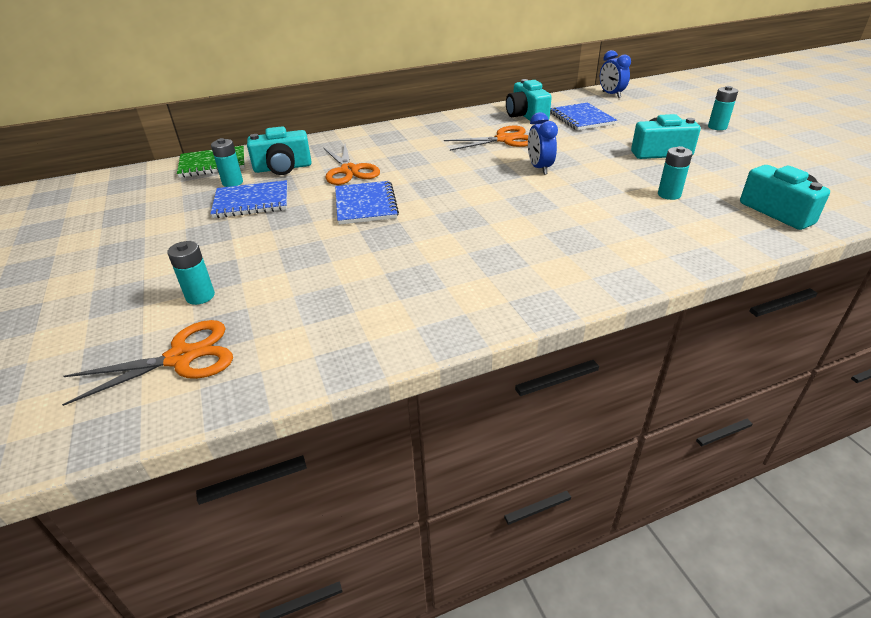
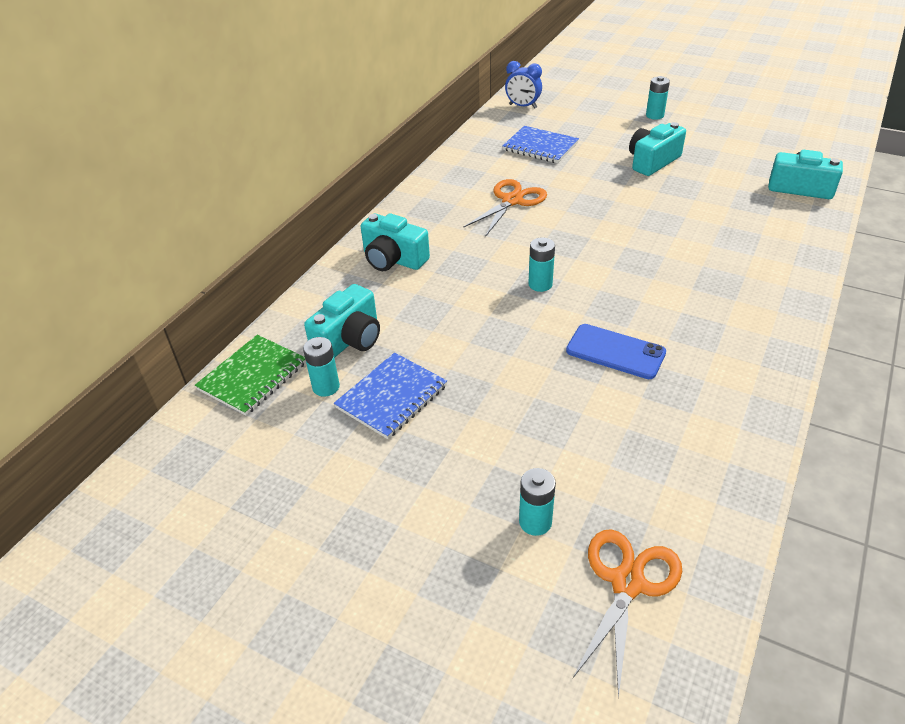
camera: 40 degrees left, 5 degrees up
(349, 171) = (427, 307): orange scissors -> none
(365, 204) = (510, 338): blue notebook -> none
(415, 241) = (615, 352): none -> blue phone
(526, 116) = (487, 162): turquoise camera -> turquoise camera (393, 259)
(539, 168) = (591, 221): blue clock -> none
(669, 194) = (717, 204): turquoise battery -> turquoise battery (540, 284)

